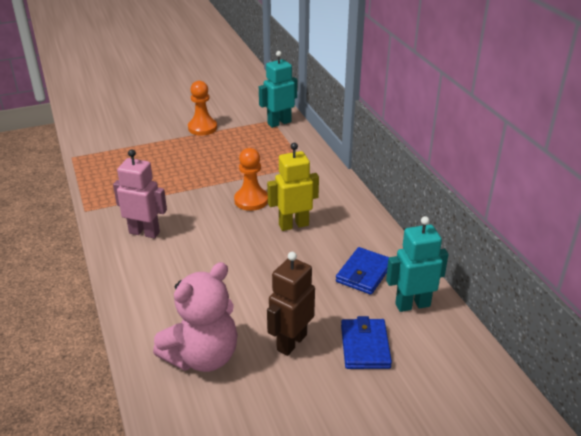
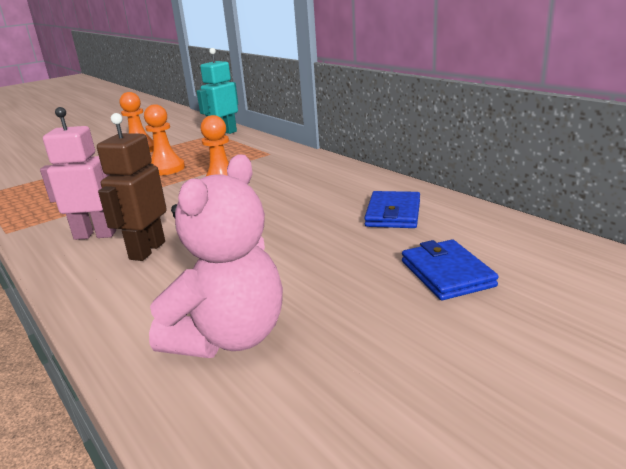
camera: 15 degrees left, 10 degrees down
(215, 163) = (166, 169): none -> orange pawn
(291, 342) = (348, 292): brown robot -> brown robot (147, 250)
(293, 225) = (283, 194): yellow robot -> none
(412, 304) = (470, 226): turquoise robot -> none

